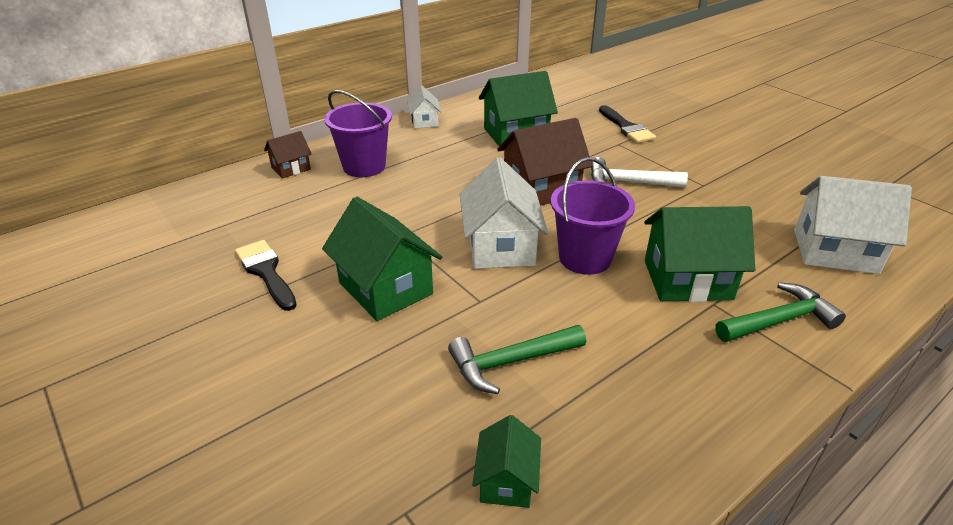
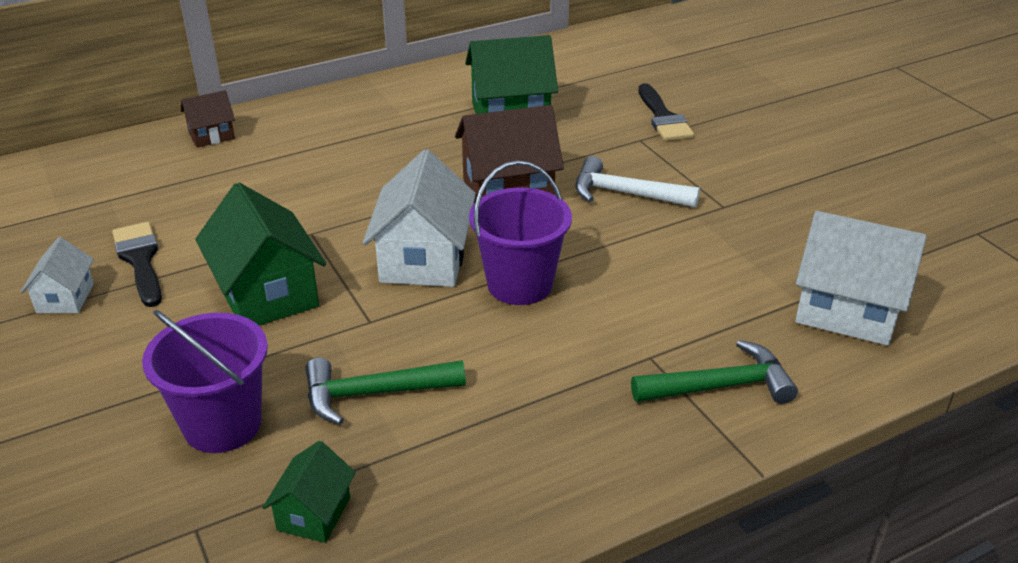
camera: 10 degrees right, 0 degrees up
(364, 166) = (300, 141): purple bucket -> purple bucket (222, 425)
(424, 121) = (400, 87): white house -> white house (65, 298)
(687, 280) = (633, 325): green house -> none

